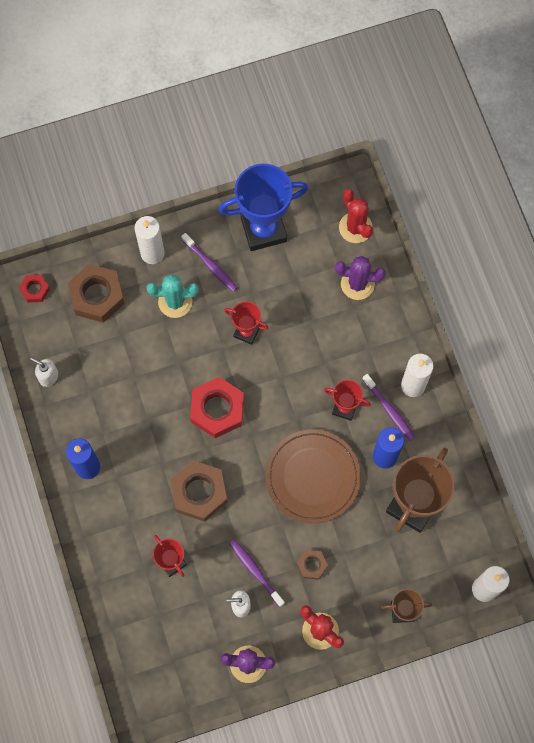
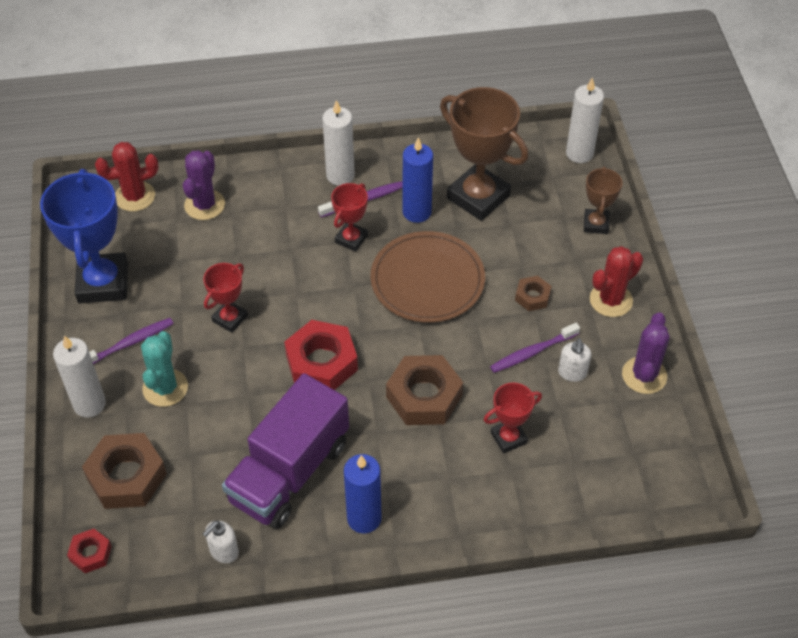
camera: 80 degrees left, 20 degrees down
(117, 407) = (289, 472): none -> purple truck

